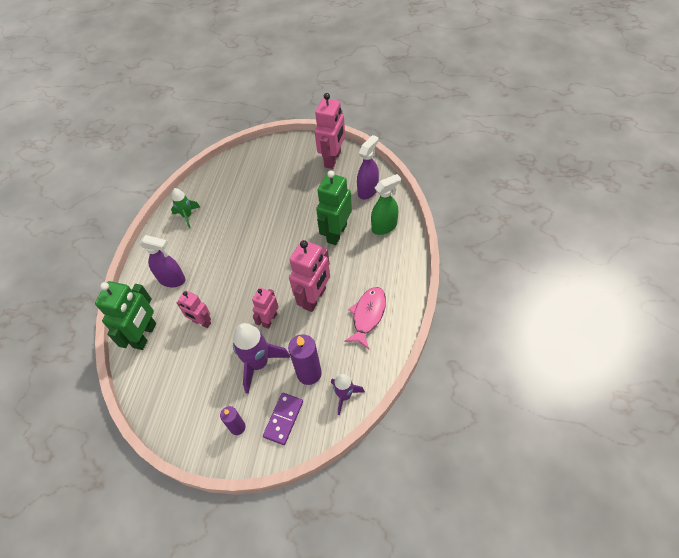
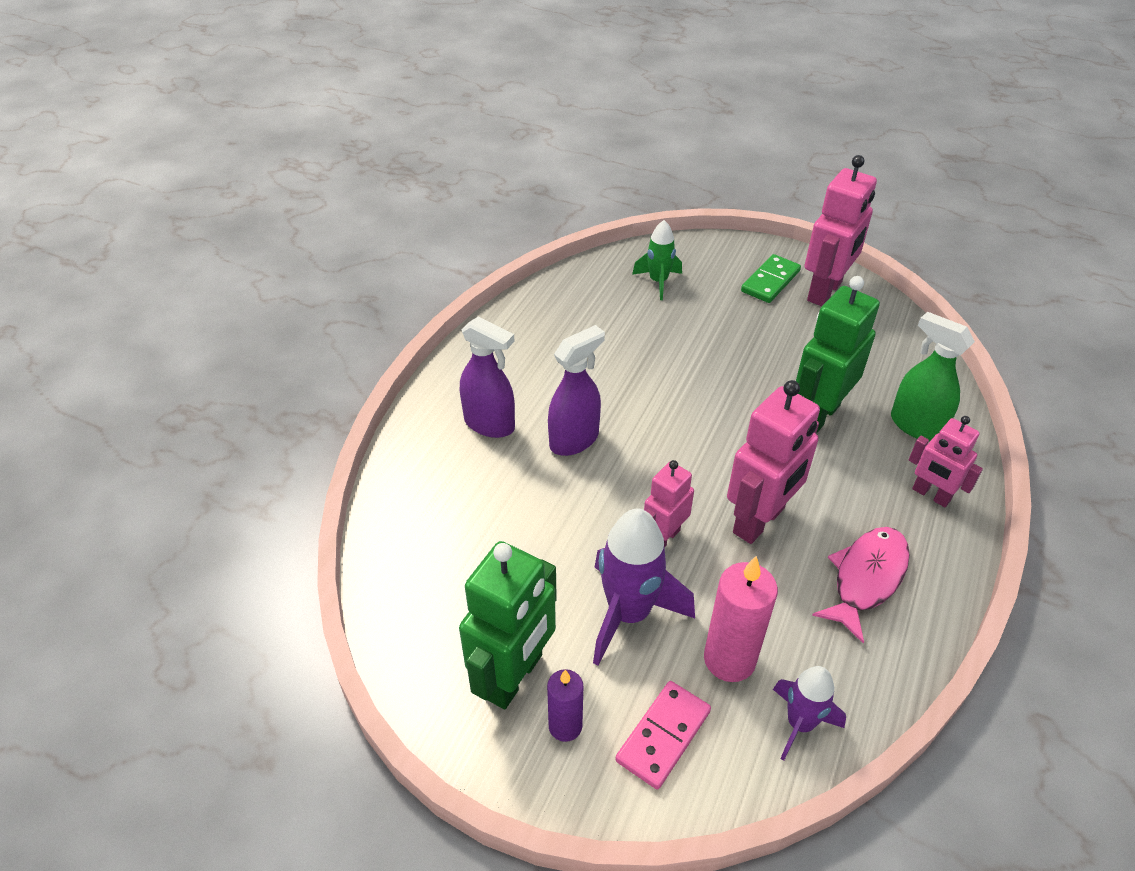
camera: 10 degrees right, 10 degrees down
(145, 335) = (419, 507): green robot -> green robot (514, 676)
(187, 216) = (538, 326): green rocket -> green rocket (658, 282)
(201, 322) = (530, 510): pink robot -> pink robot (931, 495)
(283, 419) = (663, 736): purple domino -> pink domino
(304, 159) = (770, 281): none -> green domino
(309, 373) = (729, 659): purple candle -> pink candle
(368, 191) = (888, 357): purple spray bottle -> purple spray bottle (574, 440)
(384, 227) = (915, 426): green spray bottle -> green spray bottle turned 120 degrees counterclockwise

